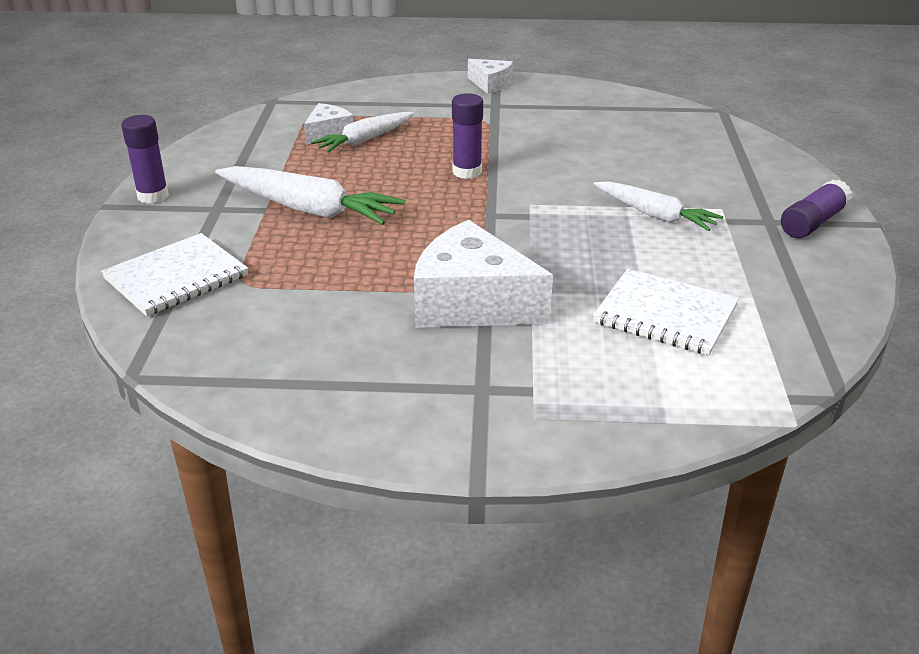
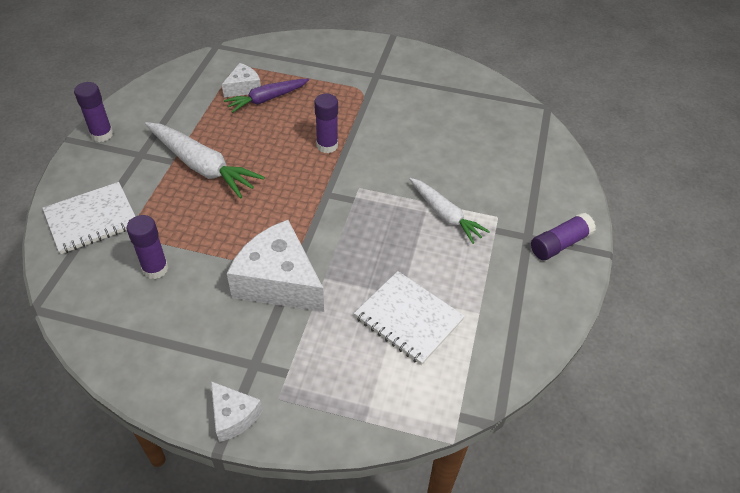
camera: 10 degrees right, 15 degrees up
(292, 313) = (155, 269): none -> purple glue stick
(365, 140) = (267, 99): white carrot -> purple carrot
(491, 84) = (382, 51): white cheese -> white cheese (233, 416)

